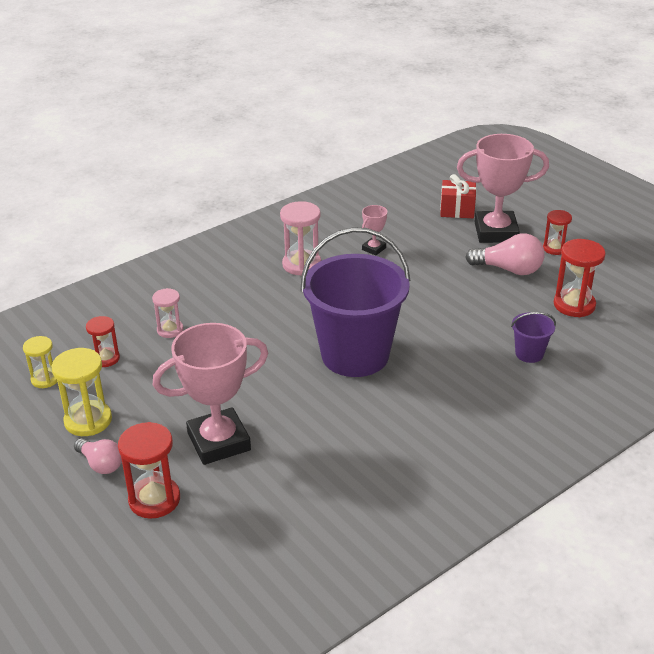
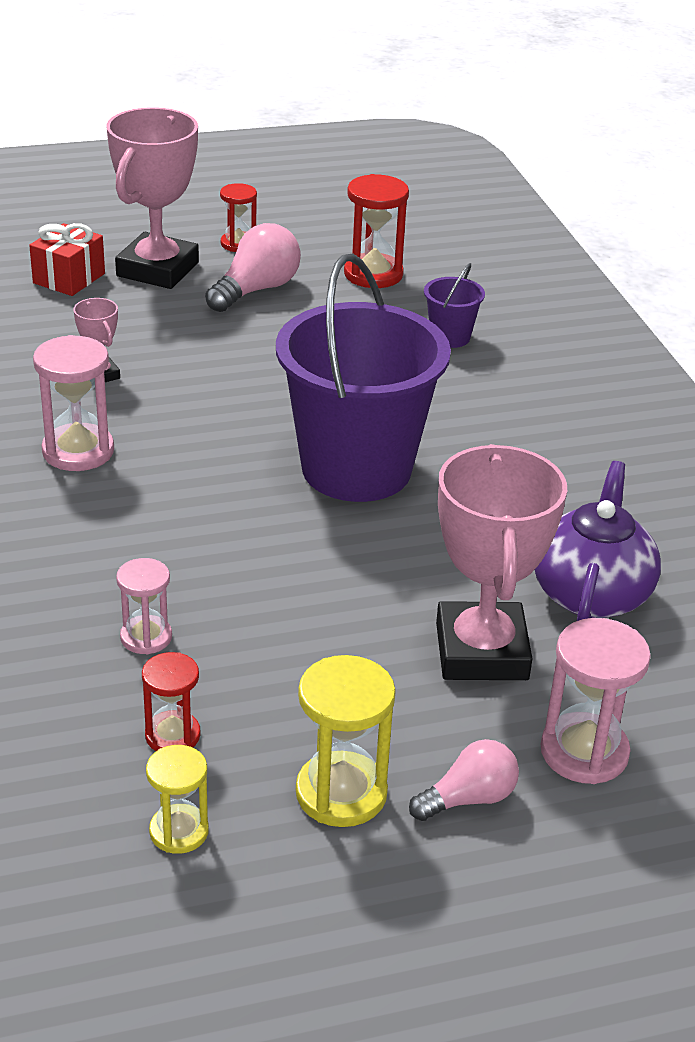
camera: 70 degrees left, 0 degrees up
(154, 499) = (584, 752): red hourglass -> pink hourglass
(297, 473) = (591, 593): none -> purple teapot

